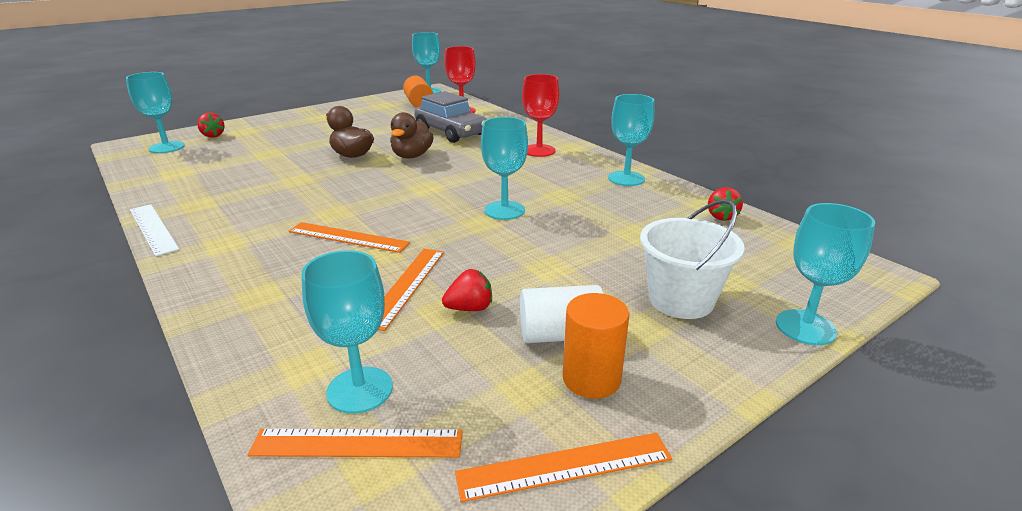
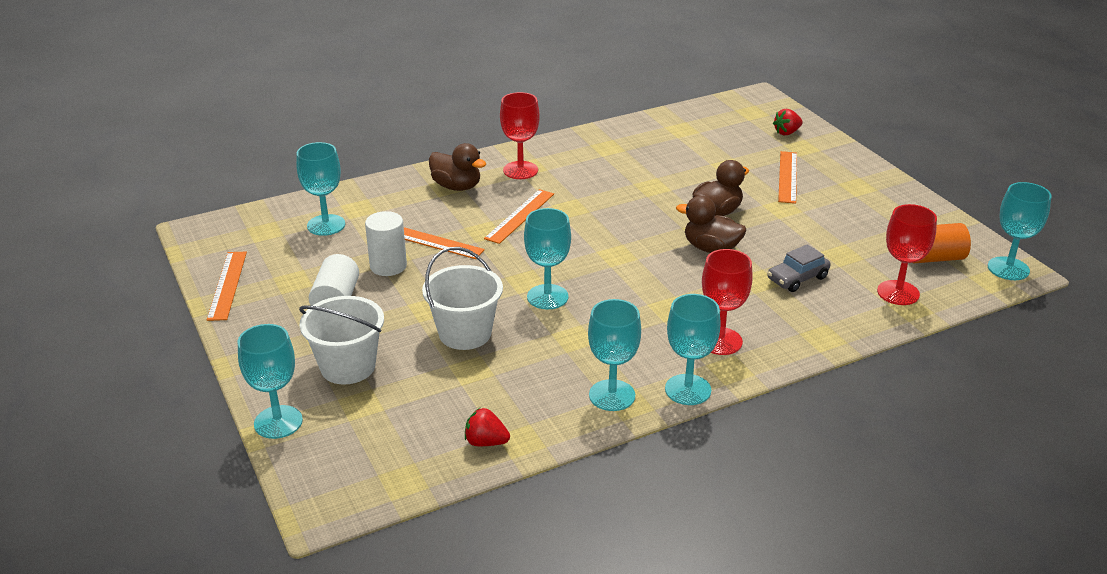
camera: 100 degrees right, 5 degrees up
(153, 229) = (564, 137): white ruler -> none
(166, 147) = (751, 115): turquoise goblet -> turquoise goblet (688, 390)
(233, 247) = (520, 170): none -> red goblet
(262, 286) = (457, 187): none -> brown duck
(357, 443) = (285, 225): orange ruler -> orange ruler (788, 177)
(451, 132) = (797, 278): grey car -> grey car, size x0.60
(470, 308) = (388, 266): red strawberry -> white cylinder
(582, 242) = (465, 333): none -> white bucket
(591, 379) = (285, 305): orange cylinder -> none

